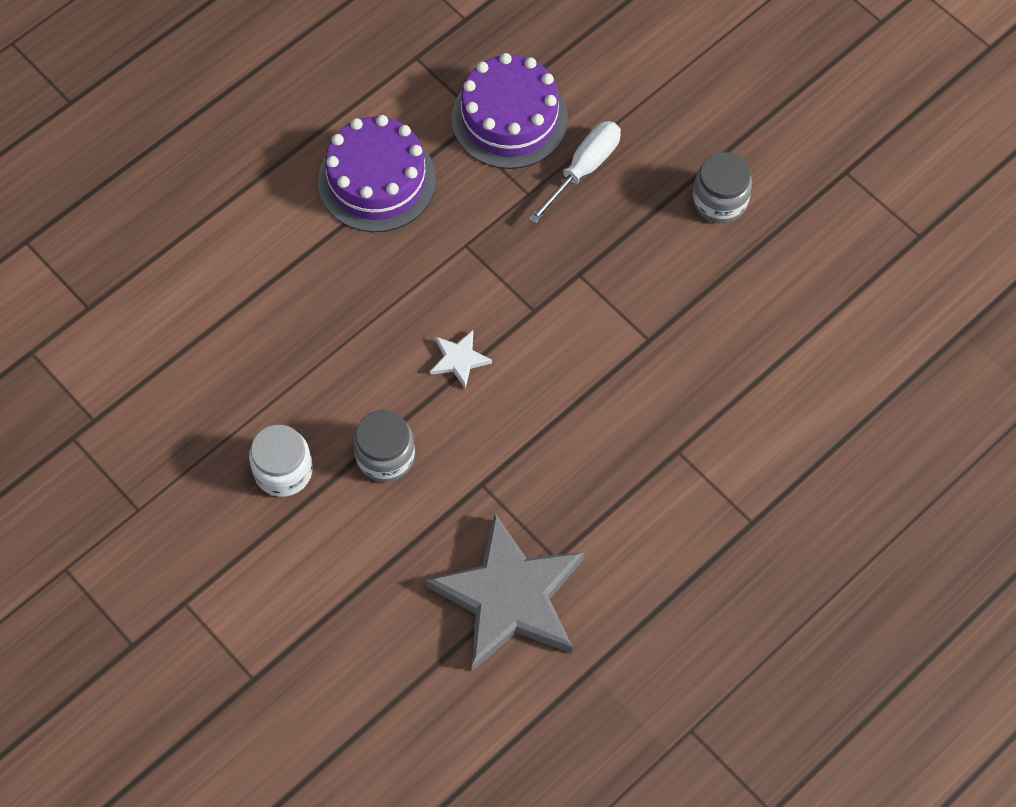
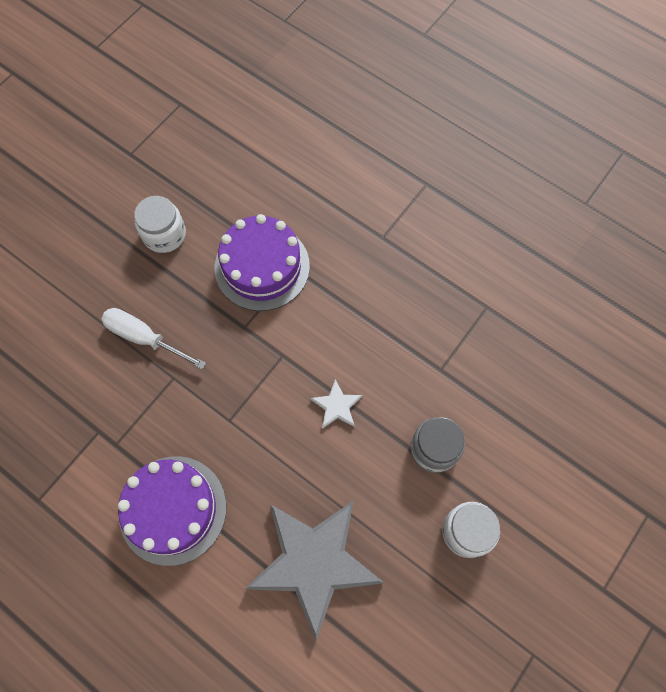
camera: 100 degrees left, 5 degrees up
(509, 118) = (99, 405): purple cake -> purple cake (262, 267)
(510, 597) = (526, 334): grey star -> grey star (314, 562)
(720, 201) = (164, 234): grey jar -> white jar

